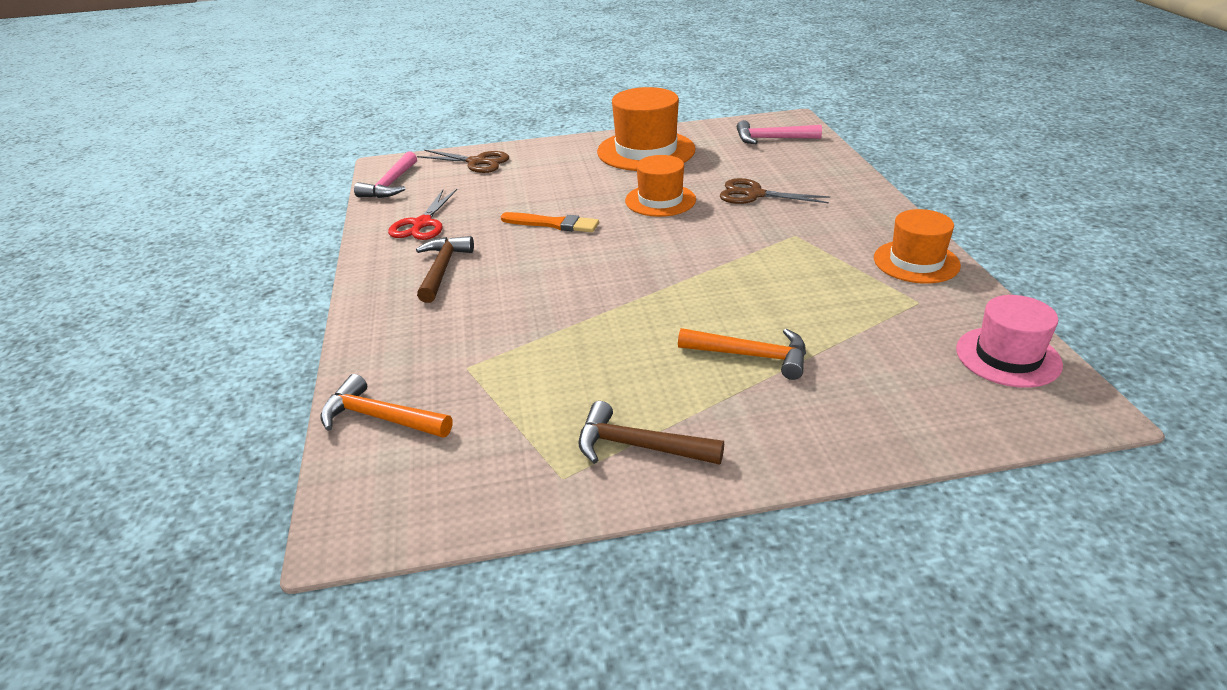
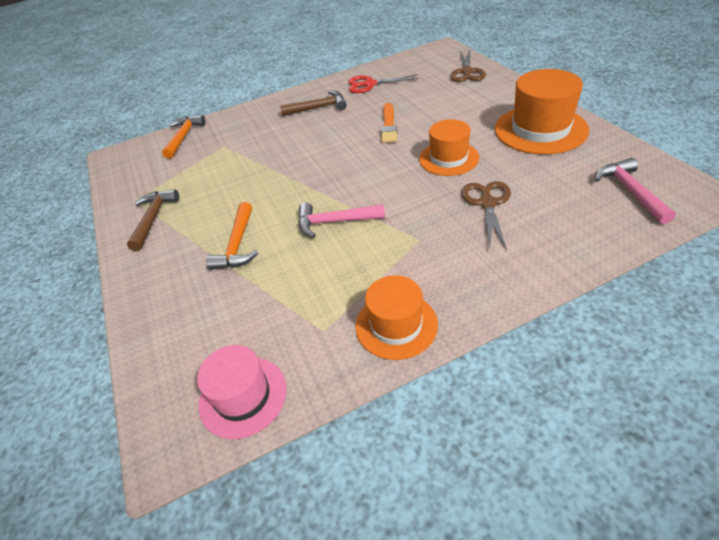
camera: 80 degrees right, 10 degrees up
(390, 184) = (416, 58): pink hammer -> pink hammer (335, 222)

